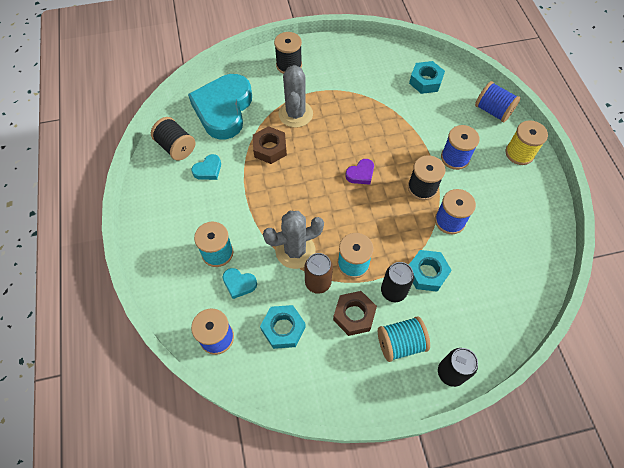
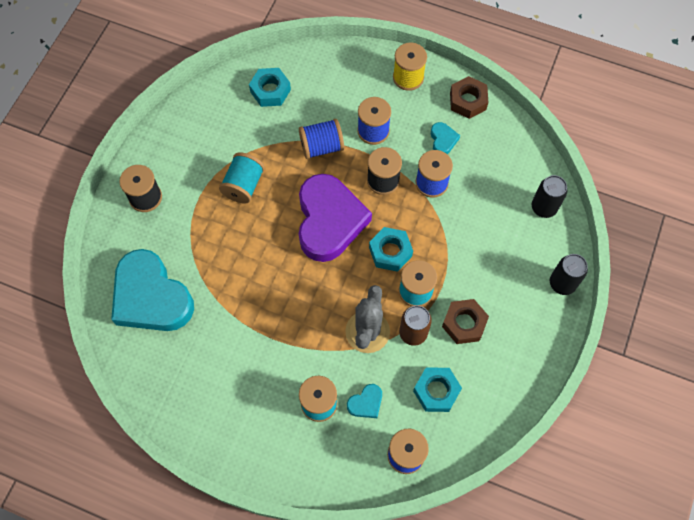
camera: 55 degrees left, 5 degrees up
(176, 147) = (162, 372): black spool -> none
(208, 170) = (216, 357): turquoise heart -> turquoise heart (443, 140)
(270, 148) = (236, 282): brown nut -> brown nut (468, 101)
(295, 114) = (214, 232): grey cactus -> none
(360, 174) = (329, 221): purple heart -> purple heart, size x2.46
(393, 291) = (464, 276): black can -> black can (543, 207)
(400, 343) = (513, 304): turquoise spool -> turquoise spool (243, 185)
(427, 273) = (466, 238): turquoise nut -> turquoise nut (390, 252)
(493, 111) = (349, 62): blue spool -> blue spool (321, 147)

